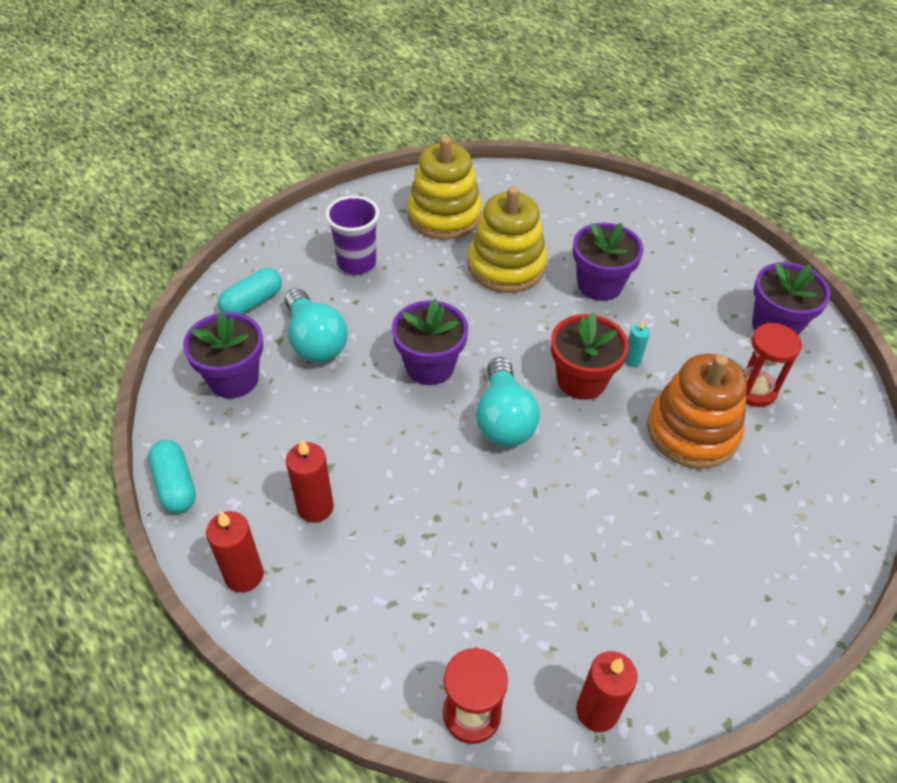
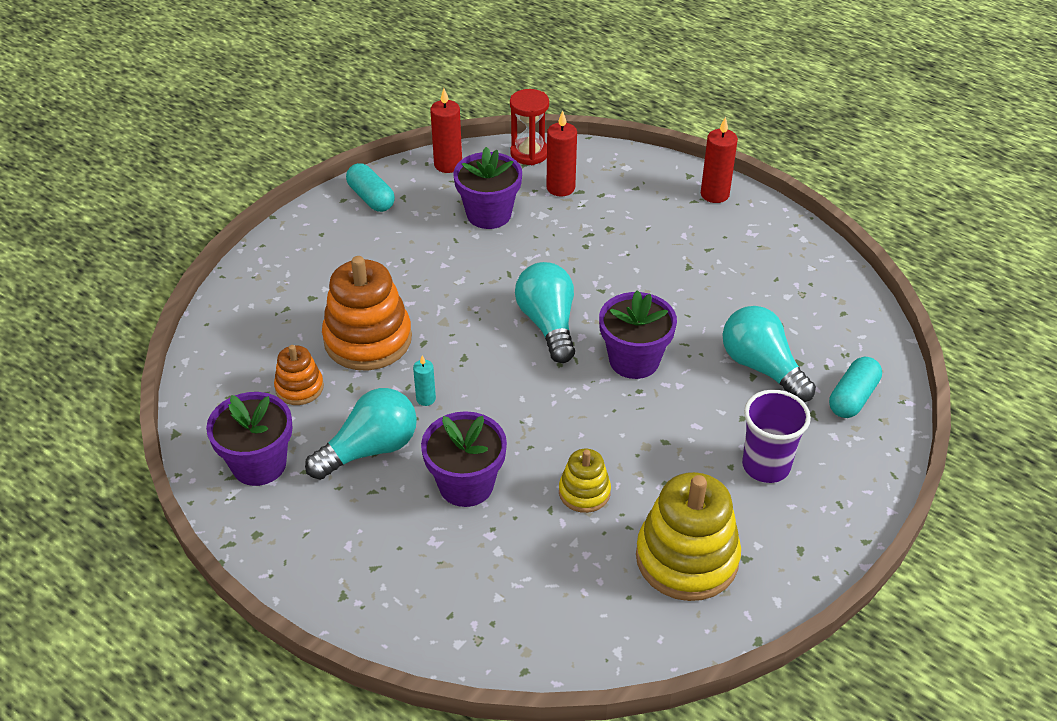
camera: 170 degrees right, 5 degrees down
(175, 485) = (806, 237): turquoise capsule -> turquoise capsule (371, 198)
(233, 379) = (817, 320): purple flower pot -> purple flower pot (489, 214)
(315, 507) = (685, 238): red candle -> red candle (560, 188)
(506, 266) = (584, 492): yellow stacking toy -> yellow stacking toy, size x0.53
(581, 380) = (478, 370): red flower pot -> none
(680, 324) = (370, 449): none -> turquoise light bulb
(754, 390) = (299, 387): red hourglass -> orange stacking toy

